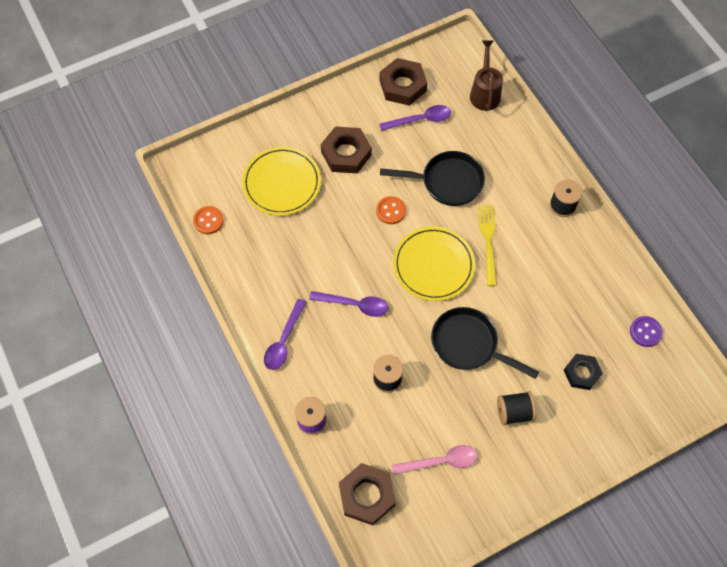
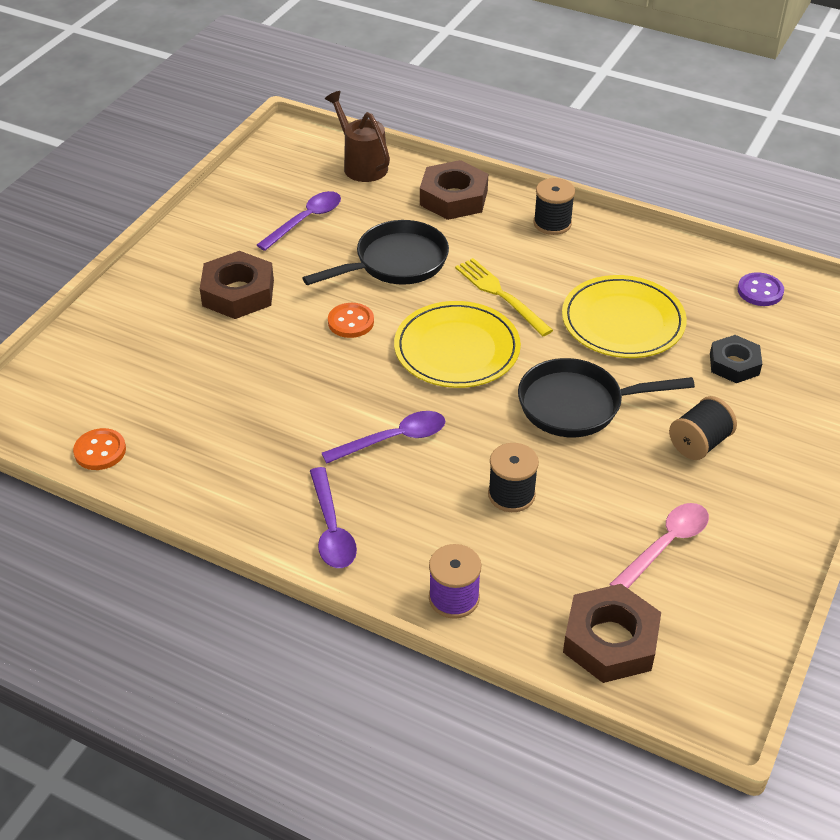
camera: 35 degrees left, 20 degrees down
(282, 183) = (175, 361): yellow plate -> yellow plate (623, 321)
(403, 85) = (253, 199): brown nut -> brown nut (453, 198)

